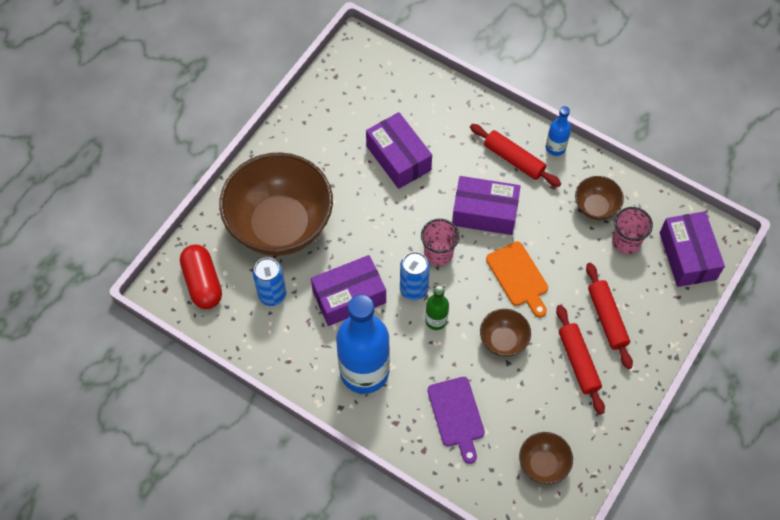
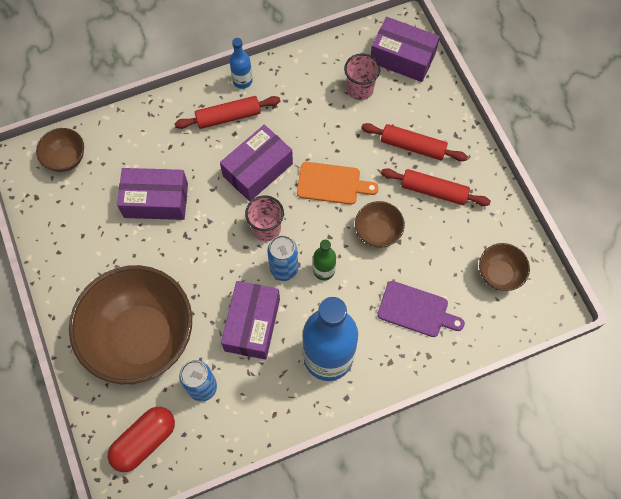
camera: 55 degrees left, 5 degrees up
(203, 283) = (144, 441): red capsule -> red capsule turned 60 degrees counterclockwise
(595, 207) = (315, 89): brown bowl -> brown bowl (66, 159)

